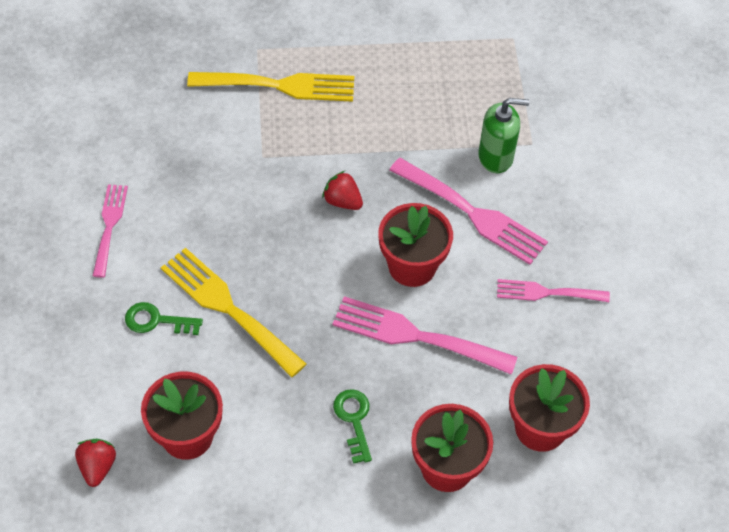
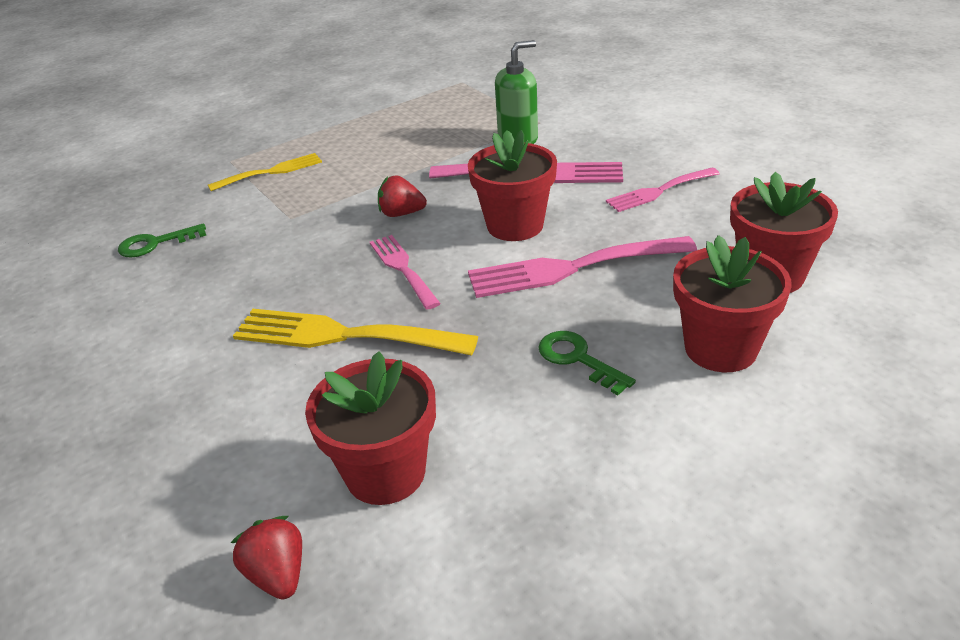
camera: 25 degrees left, 20 degrees down
(109, 226) = (142, 331): pink fork -> pink fork (402, 268)
(157, 321) = (260, 383): green key -> green key (155, 243)
(280, 85) = (271, 172): yellow fork -> yellow fork, size x0.62

